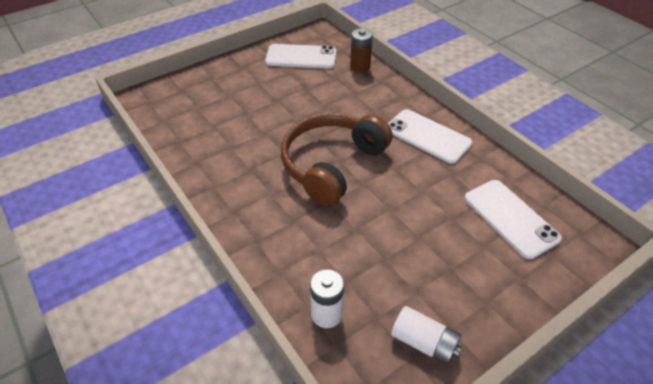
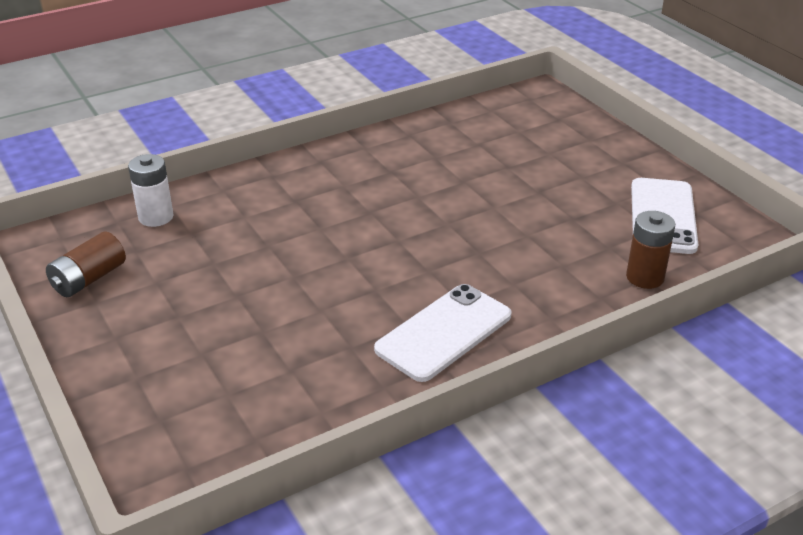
camera: 95 degrees right, 10 degrees down
(331, 164) = (389, 233): brown headphones -> none
(424, 342) = (89, 279): white battery -> brown battery
(510, 218) = (242, 391): white phone -> none

